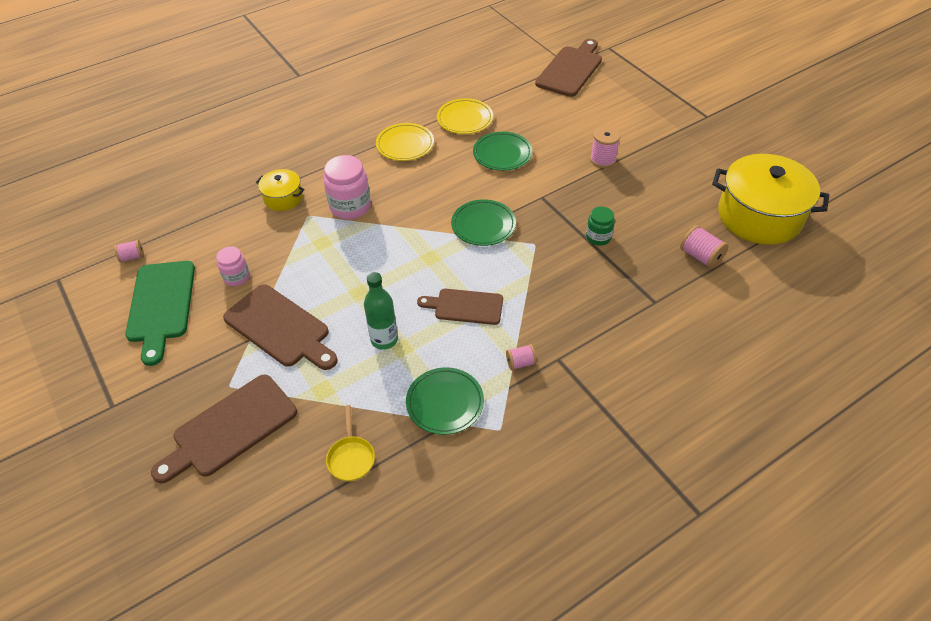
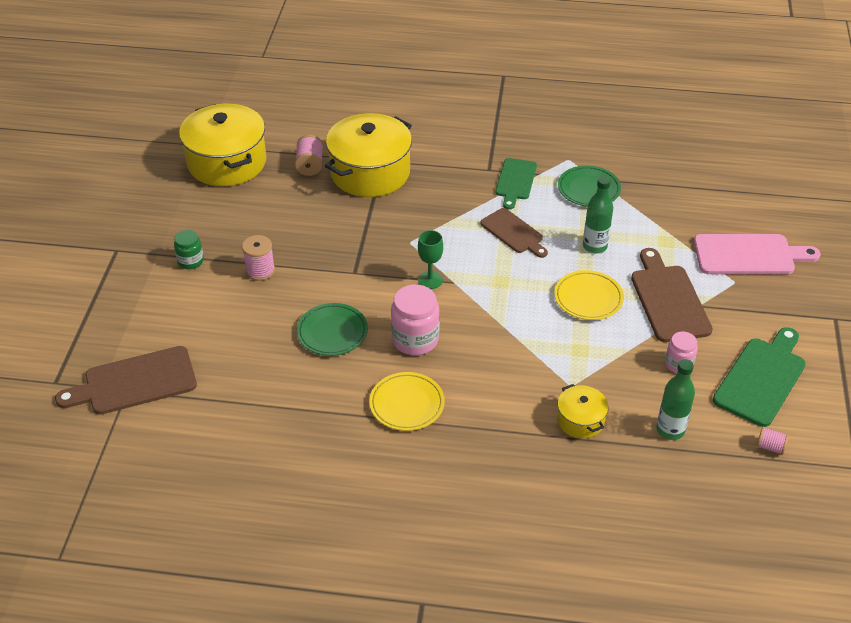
camera: 140 degrees left, 5 degrees down
(215, 227) = (670, 430): none -> green bottle
(230, 428) = (748, 255): brown cutting board -> pink cutting board
(350, 206) = (524, 369): pink jar -> pink jar (415, 340)
(351, 457) = (675, 196): yellow pan -> none
(465, 119) = (316, 395): yellow plate -> yellow plate (588, 298)
(483, 225) = (430, 280): green plate -> green goblet
(520, 363) = (515, 181): pink spool -> green cutting board
(598, 237) = (357, 218): green jar -> green jar (190, 261)
(647, 283) = (370, 172): none -> yellow pot

